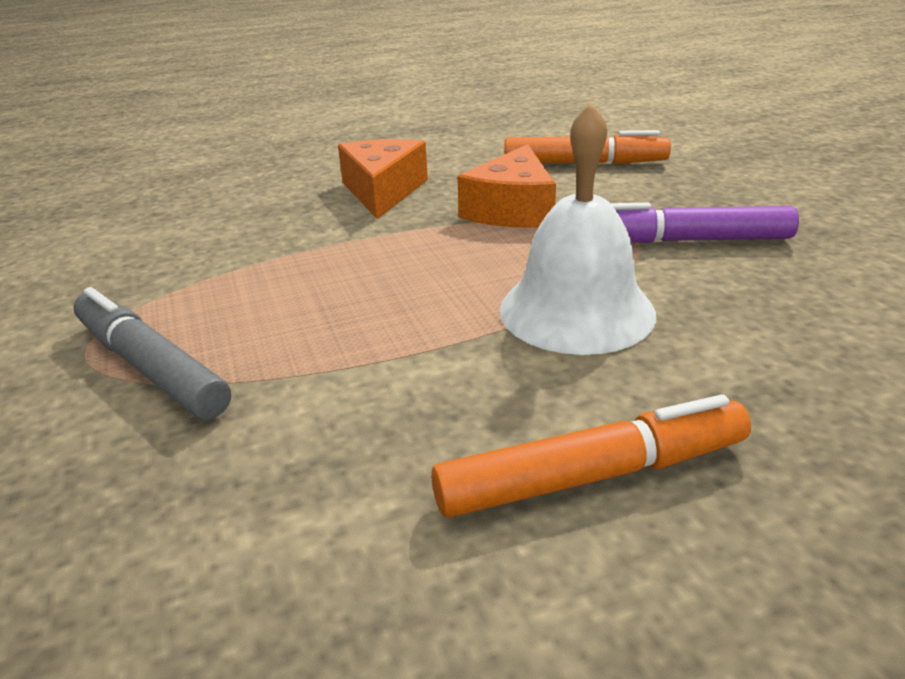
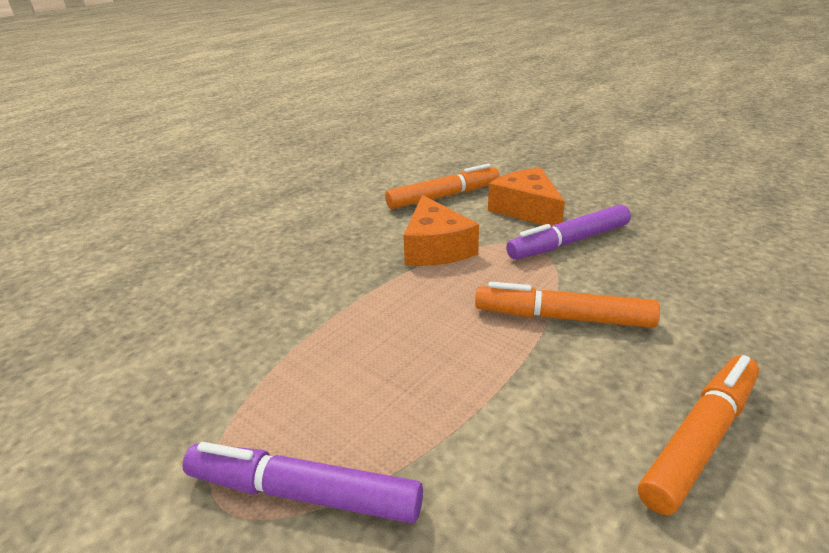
camera: 30 degrees left, 0 degrees up
(150, 367) = (303, 493): grey marker -> purple marker
(382, 191) = (320, 257): orange cheese -> orange cheese (526, 210)
(576, 310) = (562, 317): white bell -> orange marker

